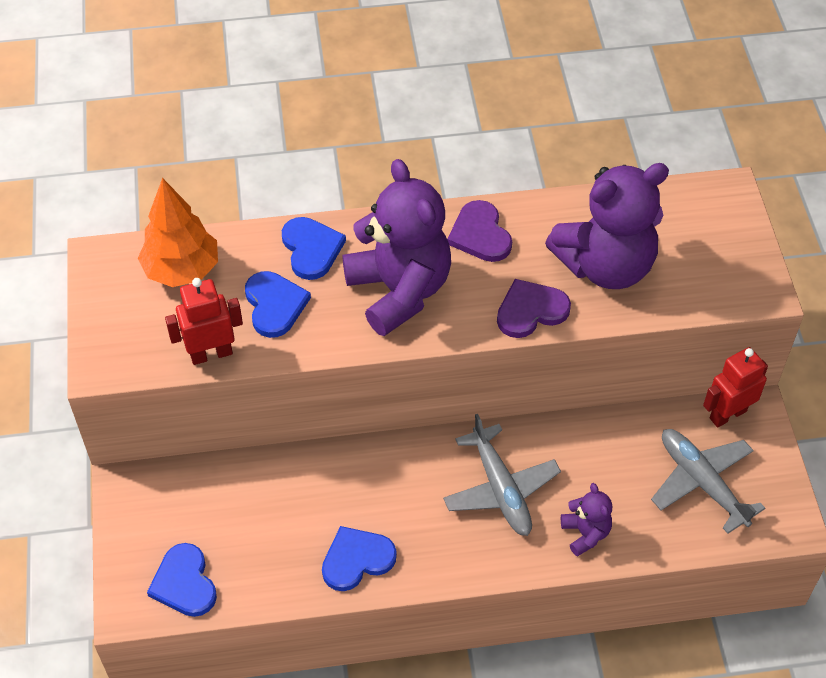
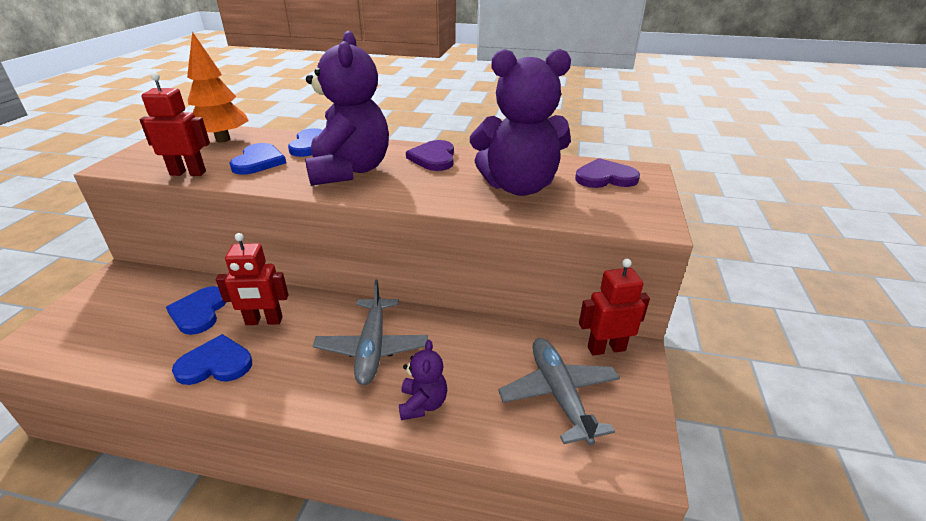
camera: 20 degrees right, 20 degrees down
(184, 583) = (79, 341): blue heart -> blue heart (199, 312)
(362, 494) = (264, 321): none -> red robot
(531, 310) = (439, 197): purple heart -> purple heart (605, 177)

